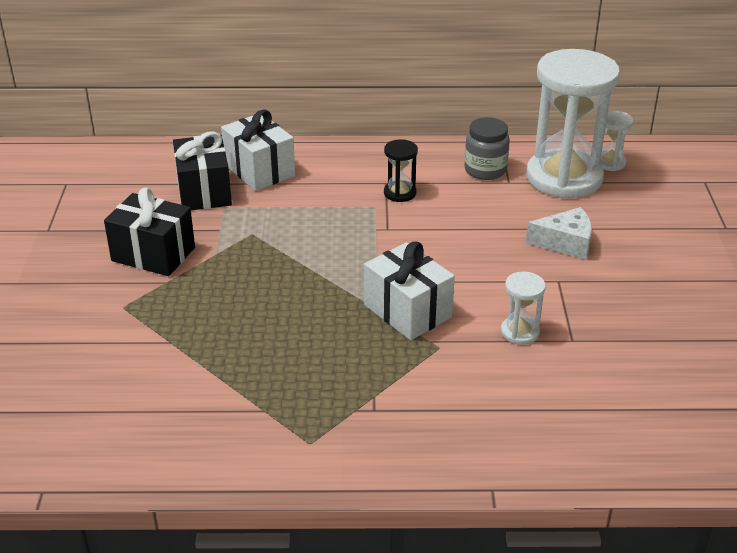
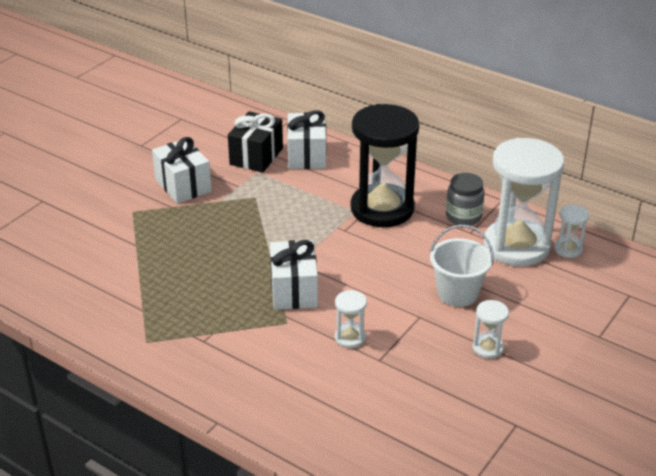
camera: 35 degrees right, 0 degrees up
(153, 254) = (183, 186): black gift -> white gift
(400, 193) = (382, 209): black hourglass -> black hourglass, size x2.37
(565, 243) = (457, 293): white cheese -> white bucket
(652, 281) = (488, 348): none -> white hourglass

